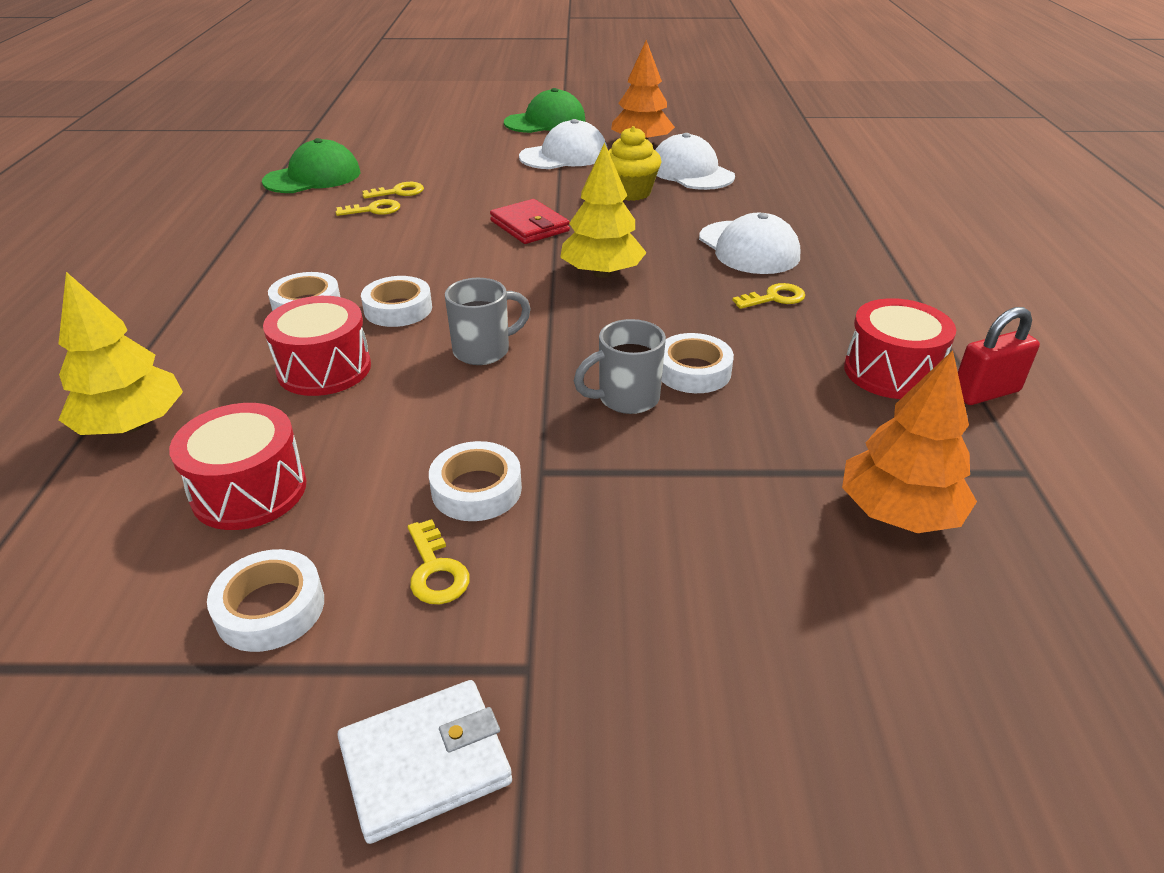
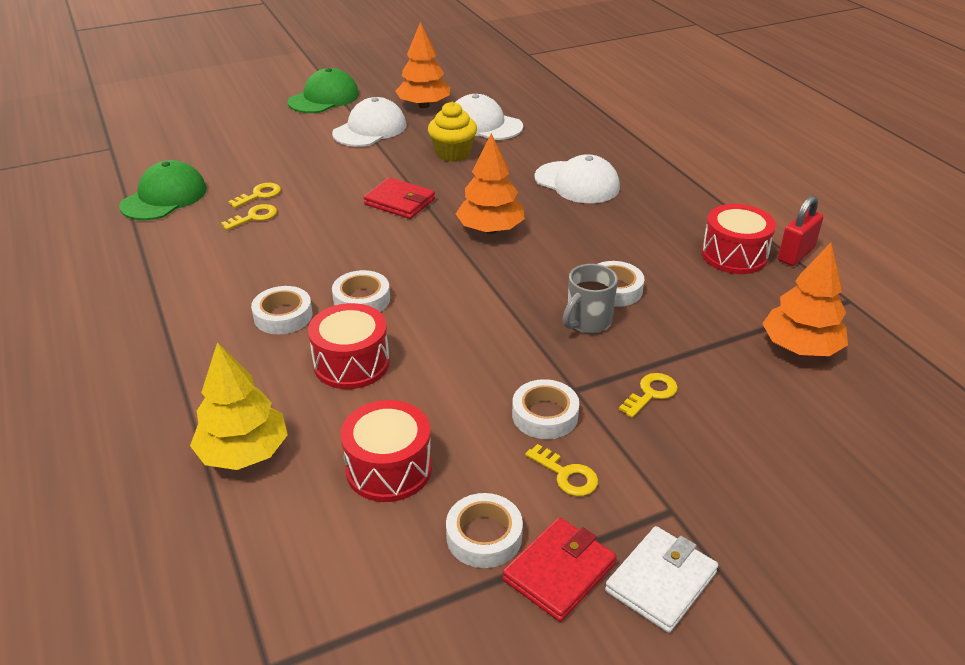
camera: 25 degrees left, 0 degrees up
(312, 691) = (559, 572): none -> red wallet
(484, 350) = (459, 315): grey mug -> none
(602, 273) = (490, 230): yellow tree -> orange tree
(774, 298) = (624, 219): yellow key -> yellow key (651, 393)

